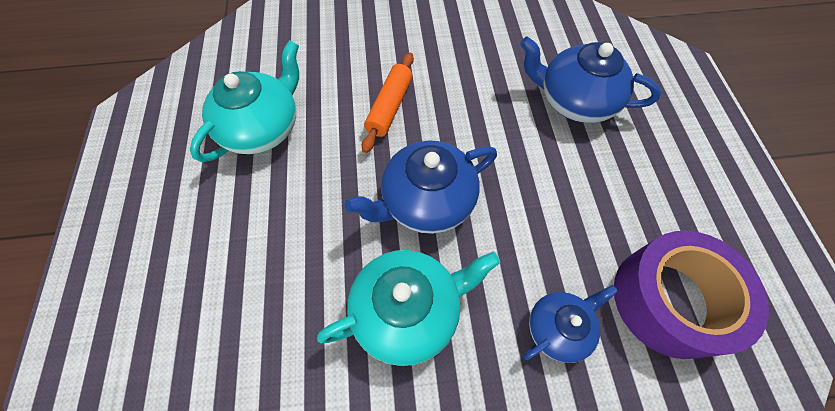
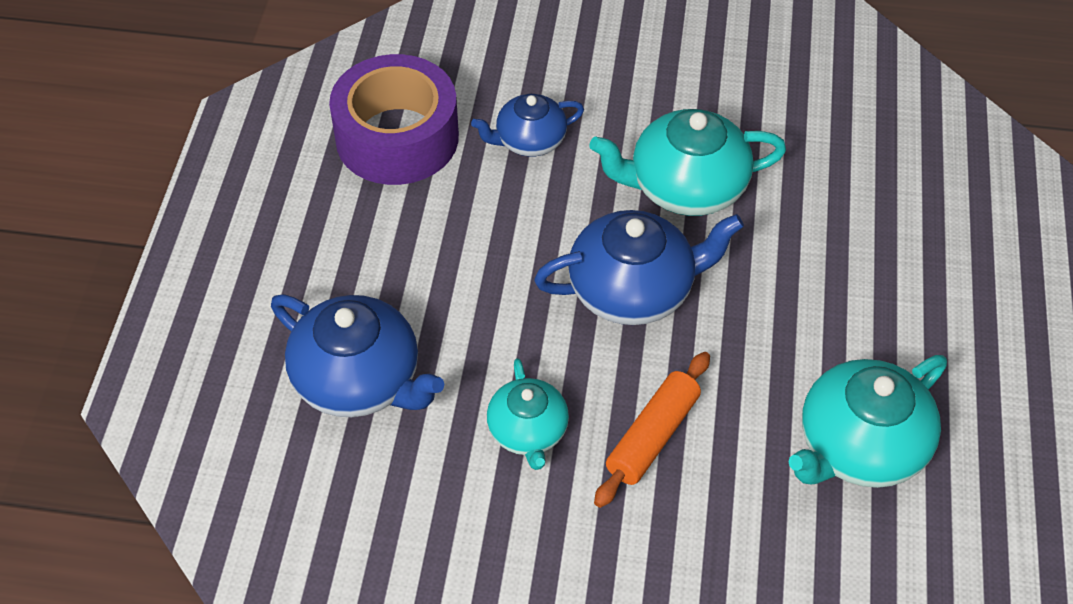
camera: 165 degrees left, 10 degrees down
(463, 94) = (528, 432): none -> turquoise teapot

